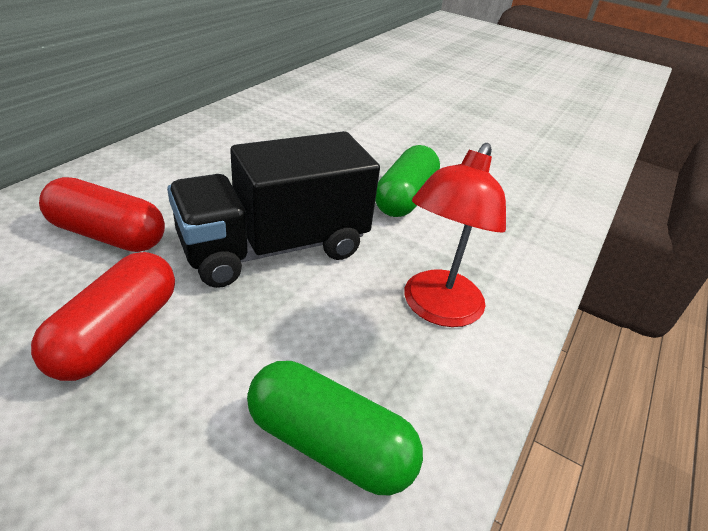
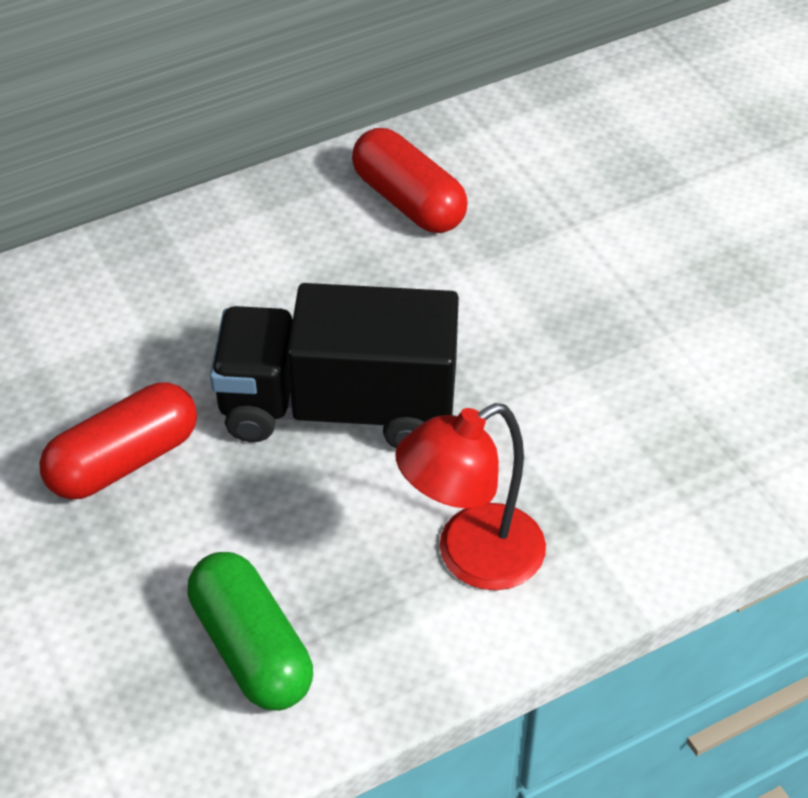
camera: 35 degrees right, 10 degrees up
(107, 235) = (166, 329): red capsule -> red capsule (409, 201)
(404, 198) = (569, 379): green capsule -> none

